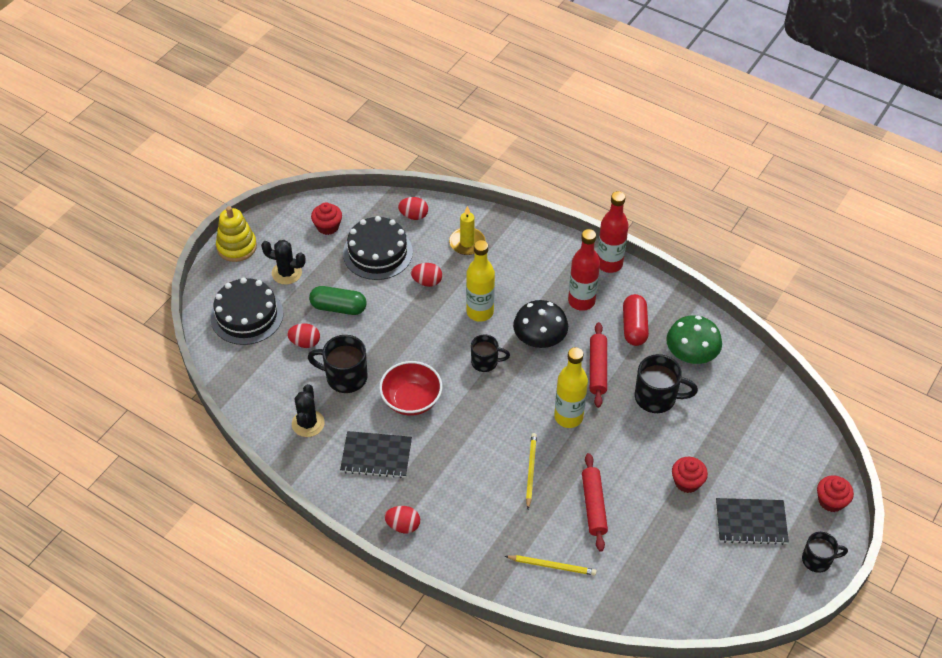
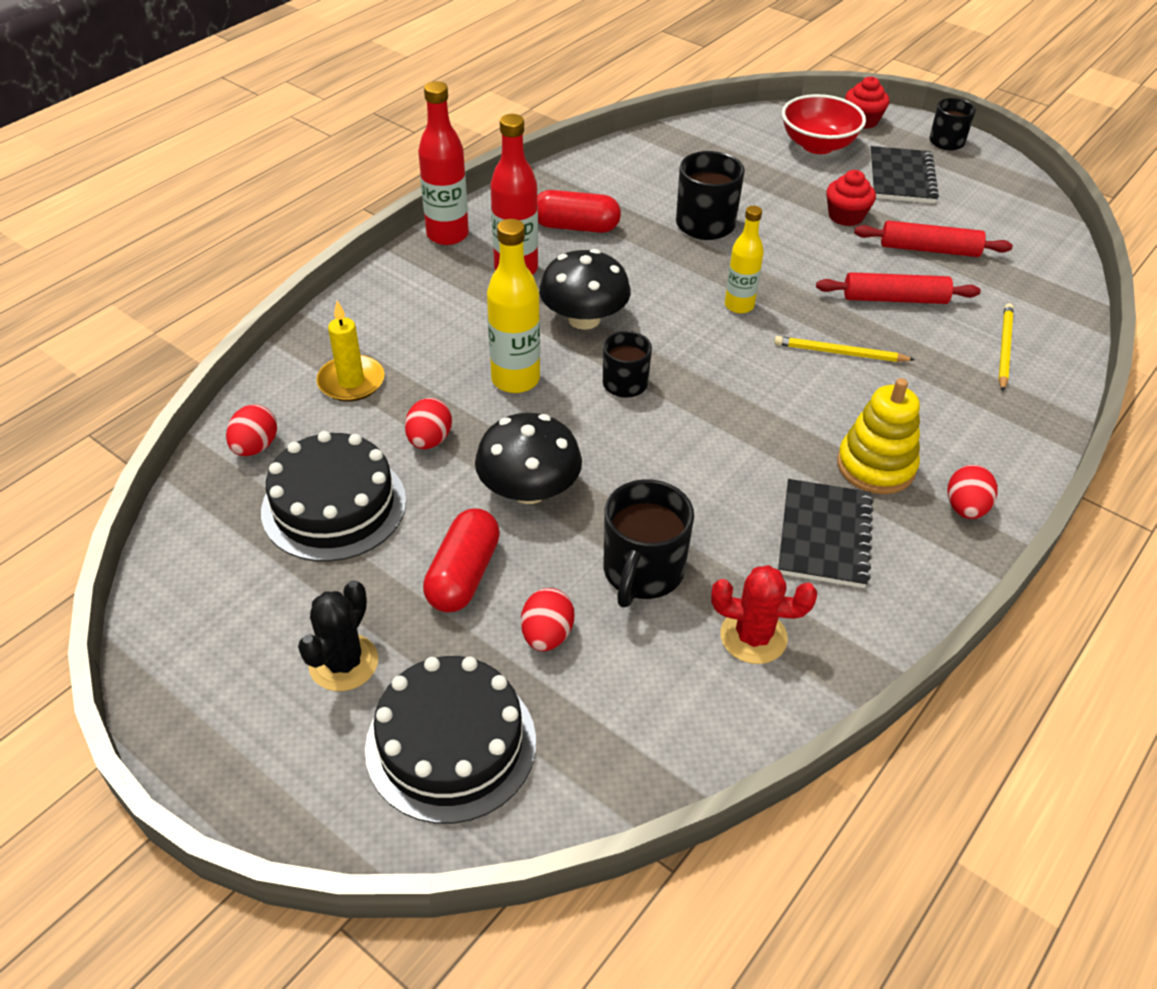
camera: 85 degrees left, 5 degrees down
(237, 247) = (229, 764): yellow stacking toy -> yellow stacking toy (876, 466)
(308, 423) = (753, 636): black cactus -> red cactus
(327, 226) = (231, 583): red cupcake -> none
(338, 307) = (463, 575): green capsule -> red capsule
(396, 327) = (529, 490): none -> black mushroom
(411, 400) = (701, 480): red bowl -> red bowl (818, 145)
(568, 417) = (739, 305): yellow bottle -> yellow bottle, size x0.66
(597, 369) = (650, 268): red rolling pin -> red rolling pin (929, 249)
(691, 354) = (632, 186): green mushroom -> none

